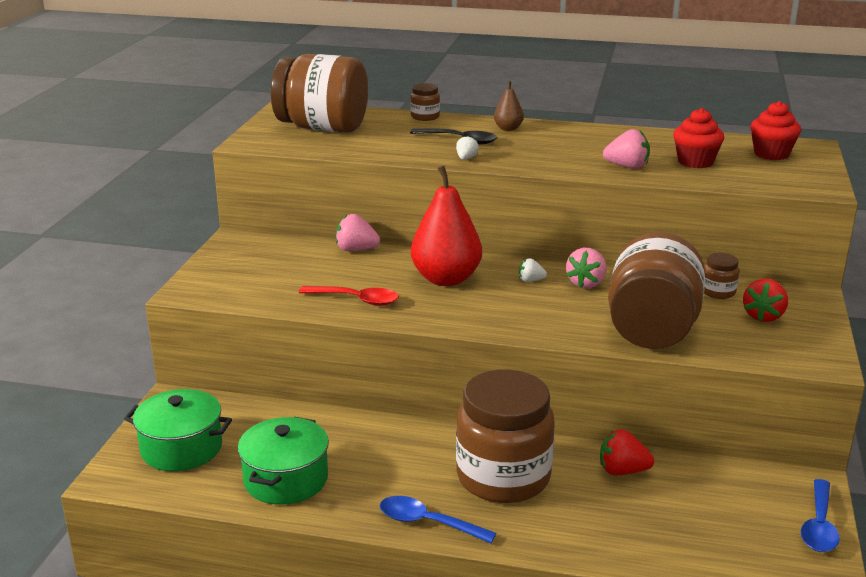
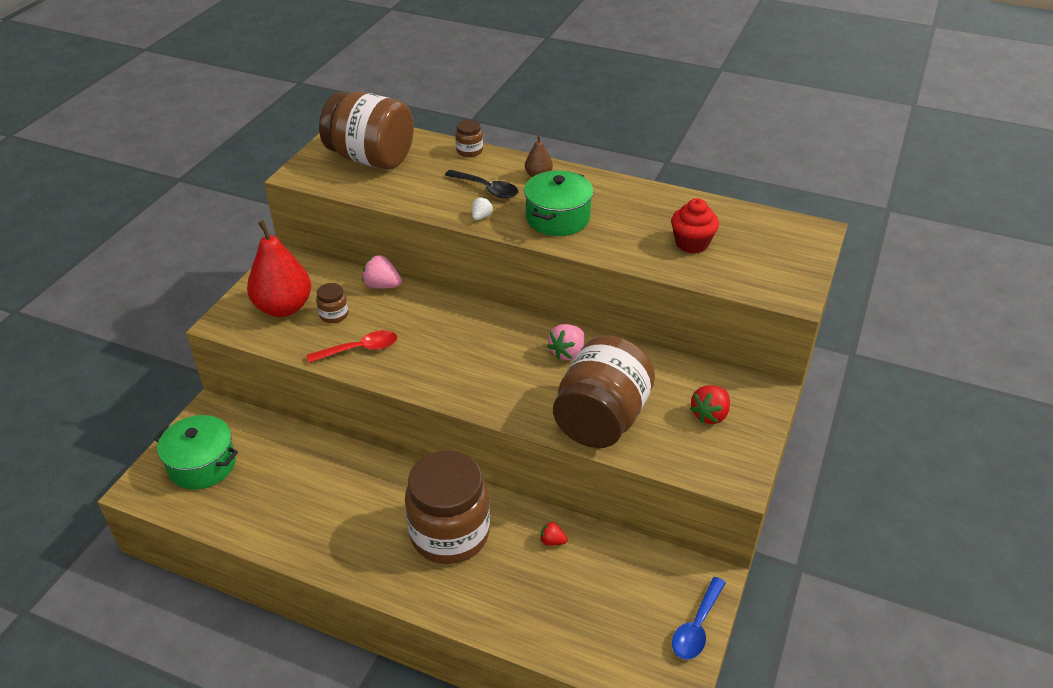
camera: 10 degrees right, 15 degrees up
(286, 479) = (274, 510): green pot -> green pot (557, 218)
(356, 300) = (359, 349): red spoon -> red spoon turned 45 degrees counterclockwise
(428, 523) = (371, 573): blue spoon -> none
(446, 279) = (446, 332): red pear -> red pear (284, 307)
(530, 280) = (519, 343): white strawberry -> none
(622, 471) = (552, 541): red strawberry -> red strawberry, size x0.60
(627, 167) = (624, 244): pink strawberry -> none
(718, 292) = (682, 378): brown jar -> brown jar (334, 315)
(771, 154) = (771, 239): red cupcake -> none

